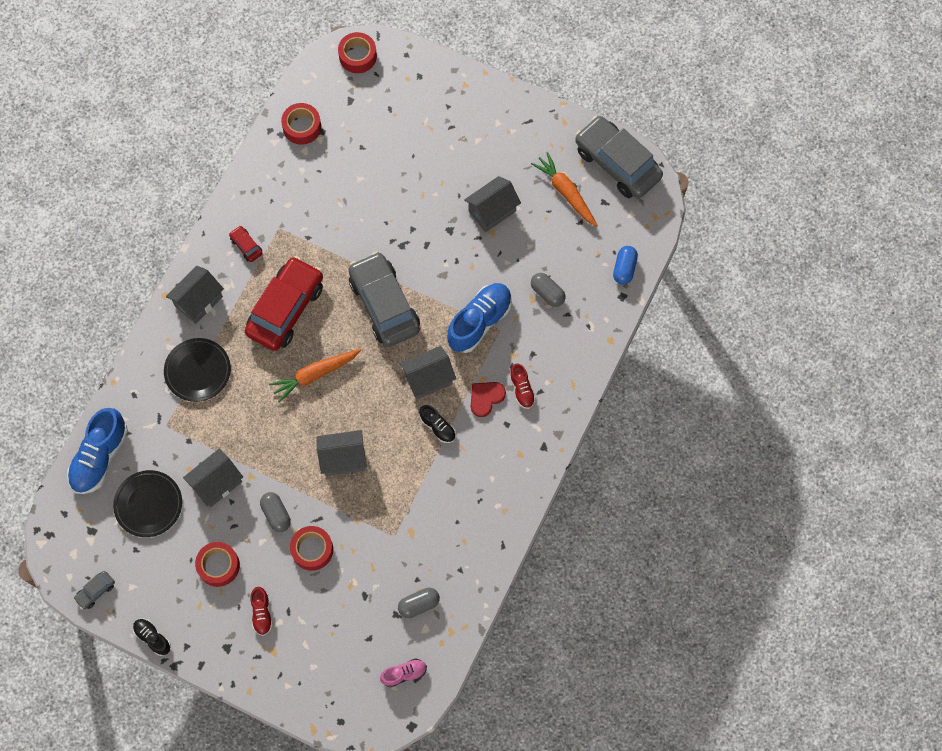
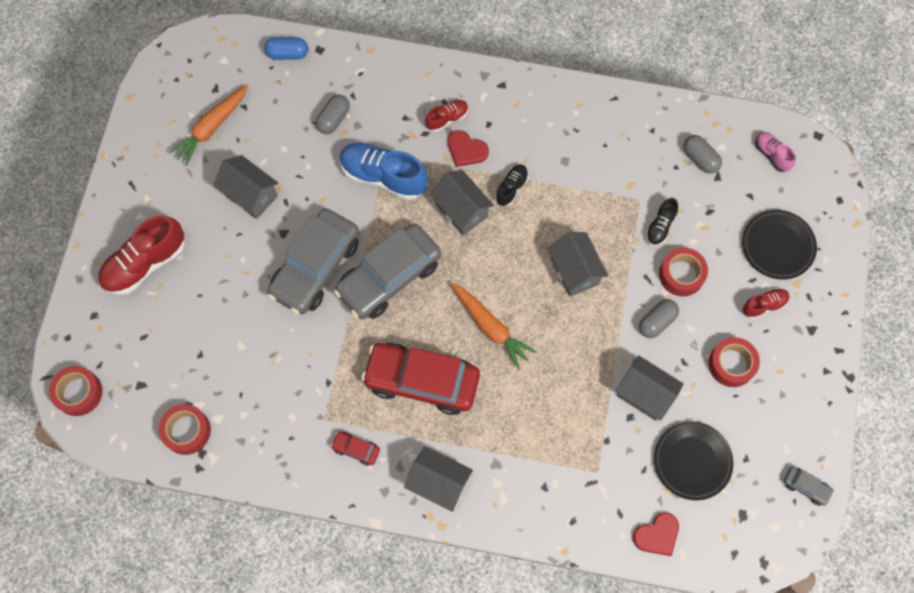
camera: 105 degrees left, 0 degrees up
(100, 457) = (657, 535): blue shoe -> red heart
(152, 637) = (831, 409): black shoe -> black shoe (660, 226)
(198, 371) = (523, 456): black plate -> black plate (777, 246)
(246, 246) = (356, 449): red car -> red car turned 75 degrees clockwise
(453, 120) = (145, 263): none -> red shoe
(617, 163) = (166, 86): grey car -> grey car (316, 267)

